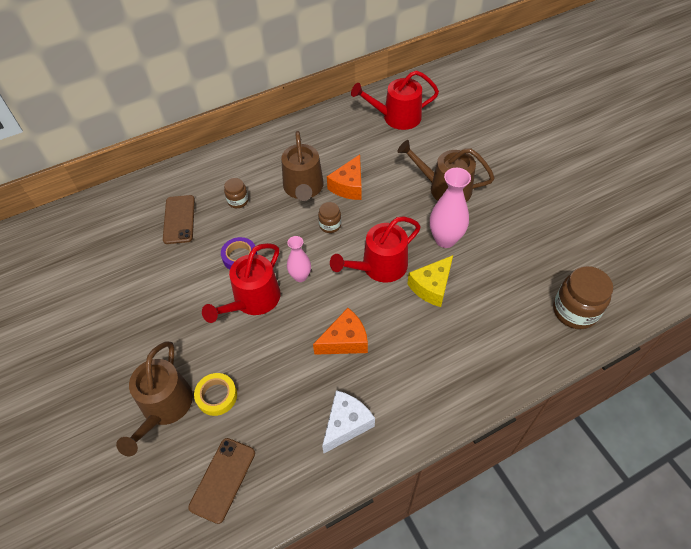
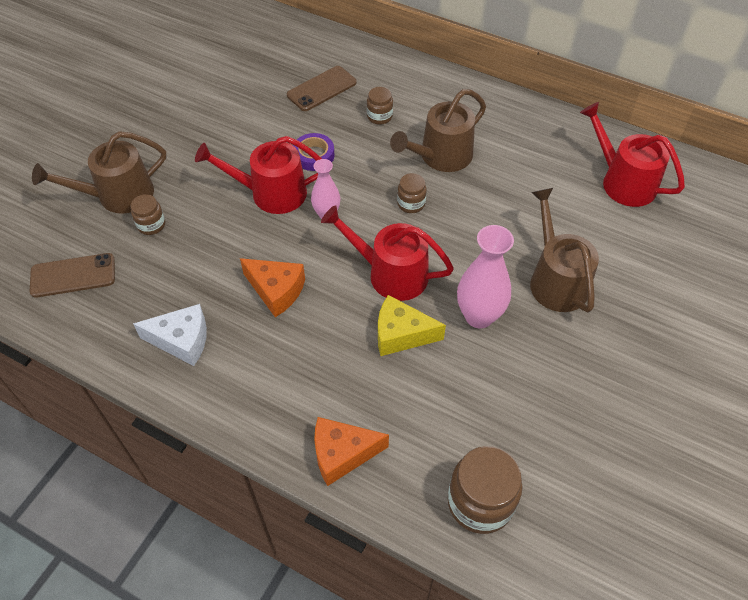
camera: 55 degrees right, 0 degrees up
(216, 396) = (151, 225): yellow tape -> brown jar
(349, 186) = (478, 192): orange cheese -> orange cheese (342, 454)

